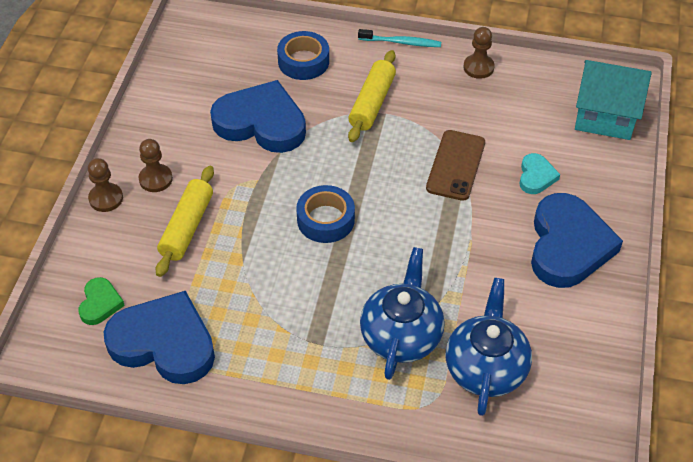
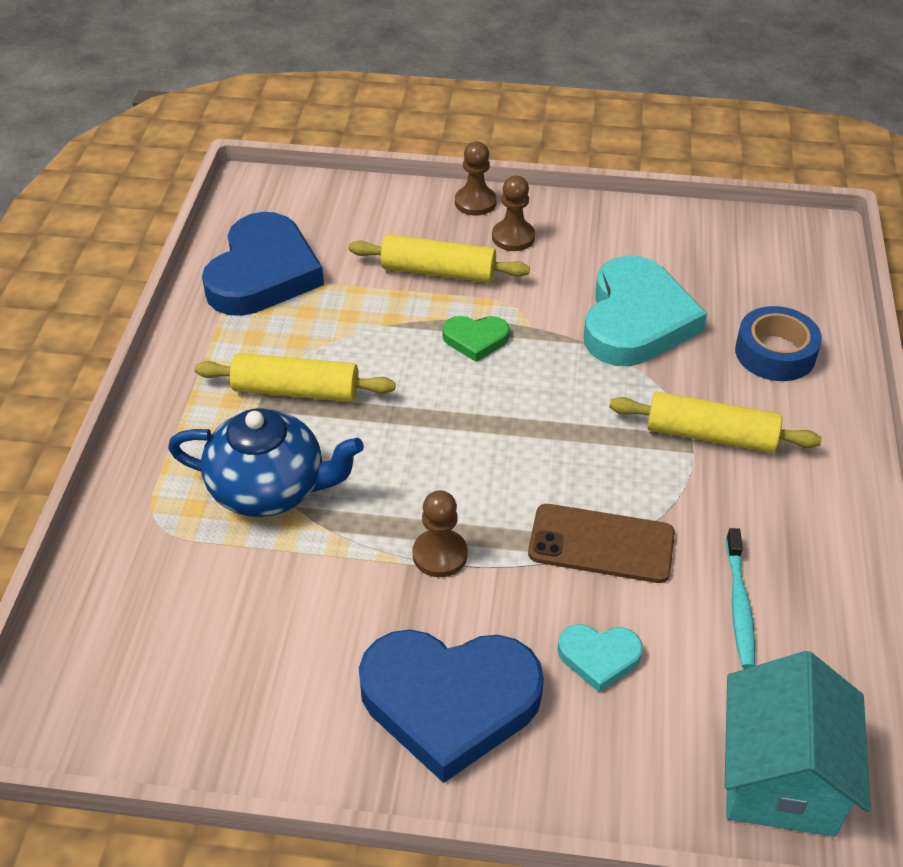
camera: 85 degrees right, 5 degrees down
(100, 303) = (319, 219): green heart -> green heart (475, 339)
(261, 123) = (636, 320): blue heart -> turquoise heart
(306, 320) = (296, 391): none -> yellow rolling pin
(325, 220) = (467, 398): blue tape -> none
(401, 42) = (864, 465): turquoise toothbrush -> turquoise toothbrush (739, 605)
(478, 67) = (843, 572): brown pawn -> brown pawn (440, 555)
(485, 368) = (210, 586): blue teapot -> none

